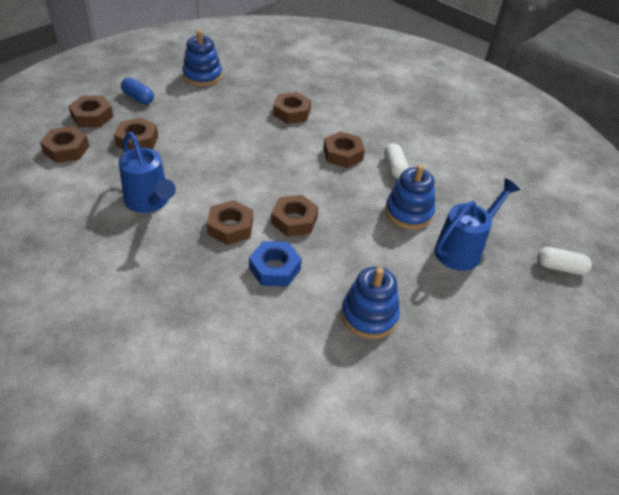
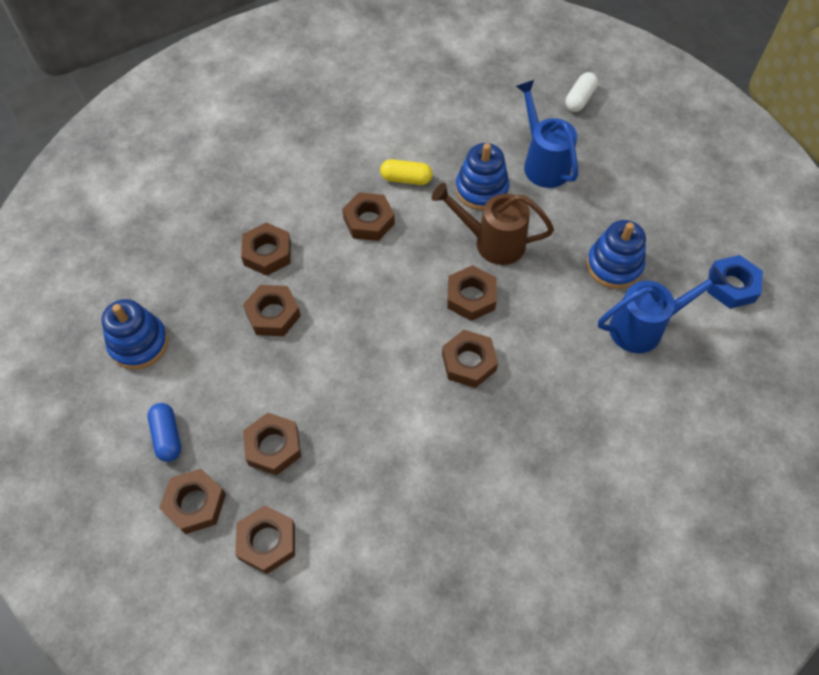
camera: 70 degrees left, 15 degrees up
(138, 98) = (167, 436): blue capsule -> blue capsule turned 75 degrees counterclockwise
(149, 202) = (405, 443): blue watering can -> blue watering can (644, 327)
(242, 123) = (273, 314): none -> brown nut
(275, 268) = (540, 331): blue nut -> blue nut (731, 286)
(356, 226) = (492, 242): none -> brown watering can
(394, 168) = (406, 179): white capsule -> yellow capsule

